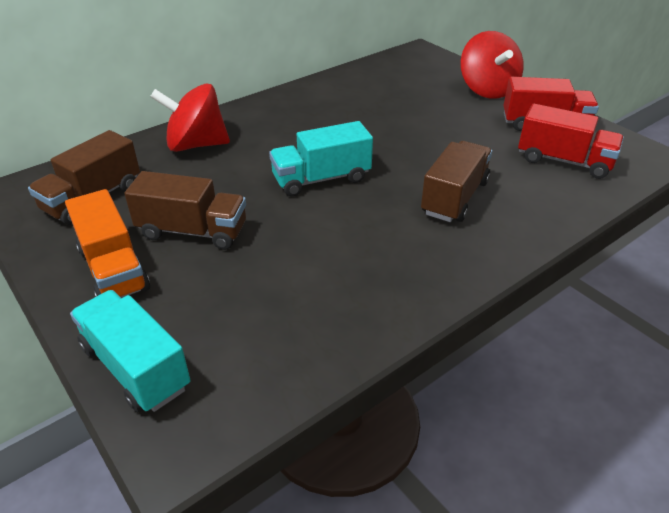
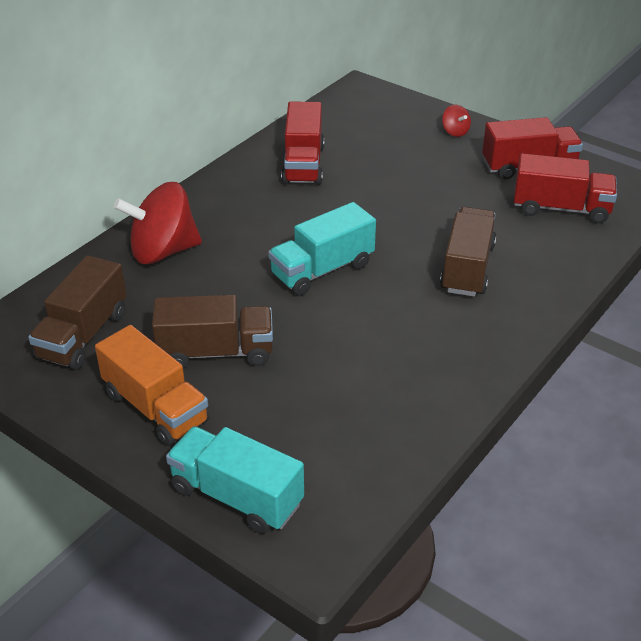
camera: 15 degrees left, 0 degrees up
(346, 97) = (303, 164): none -> red truck
(487, 90) = (455, 132): red spinning top -> red spinning top, size x0.43

